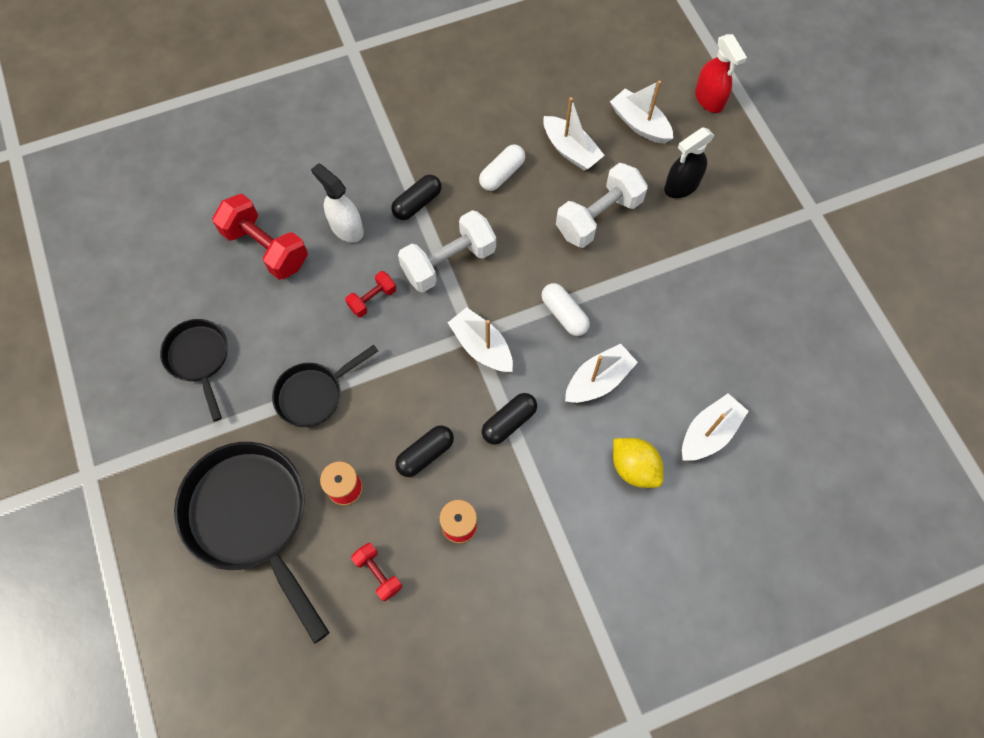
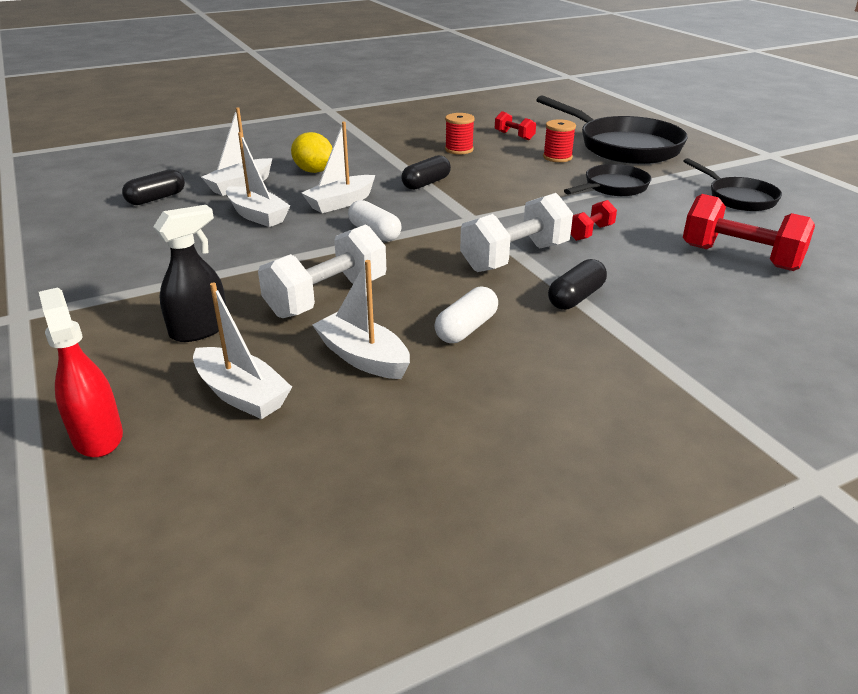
camera: 175 degrees right, 35 degrees down
(346, 228) = (655, 275): white spray bottle -> none
(425, 454) = (497, 170): black capsule -> black capsule (156, 198)
(481, 346) = (461, 213): white boat -> white boat (257, 216)

